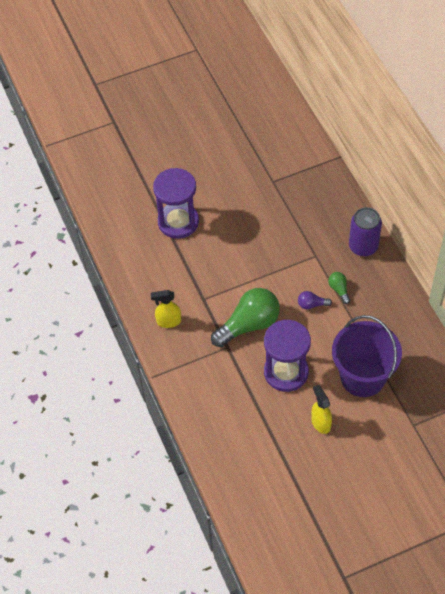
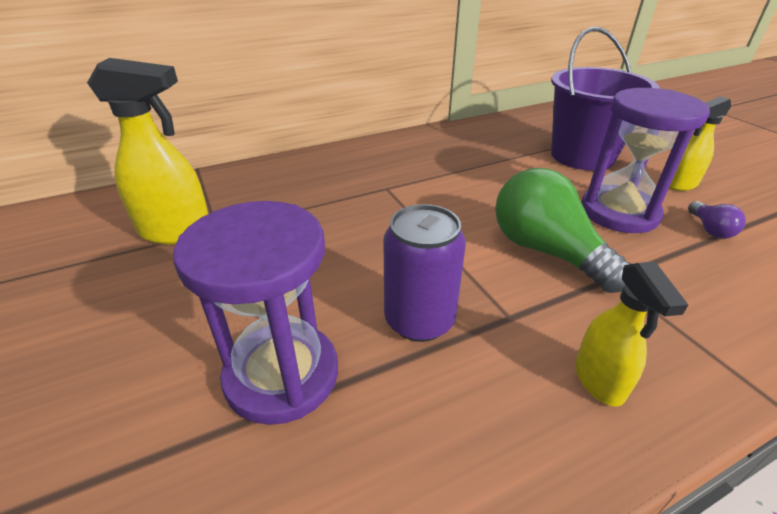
camera: 95 degrees left, 20 degrees down
(270, 166) = (176, 232): none -> yellow spray bottle
(311, 304) = (480, 191): purple light bulb -> purple light bulb (710, 229)
(339, 289) = (446, 170): green light bulb -> none
(363, 246) = (369, 153): purple can -> purple can (419, 320)

